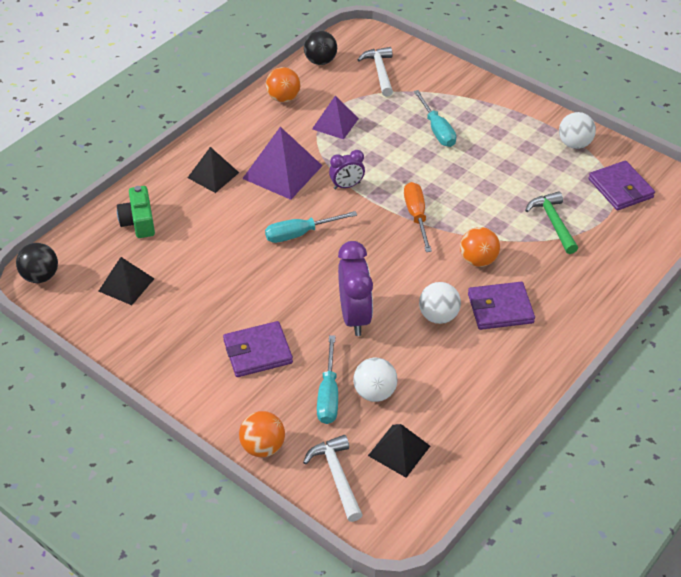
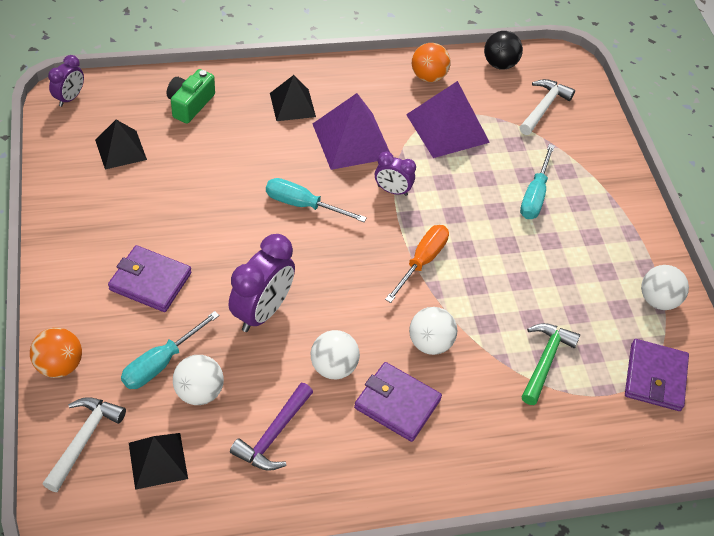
camera: 35 degrees right, 5 degrees up
(41, 276) = (70, 98): black ball -> purple clock
(335, 123) = (447, 128): purple pyramid -> purple pyramid, size x1.58
(450, 381) = (273, 434): none -> purple hammer
(478, 260) = (430, 343): orange ball -> white ball

